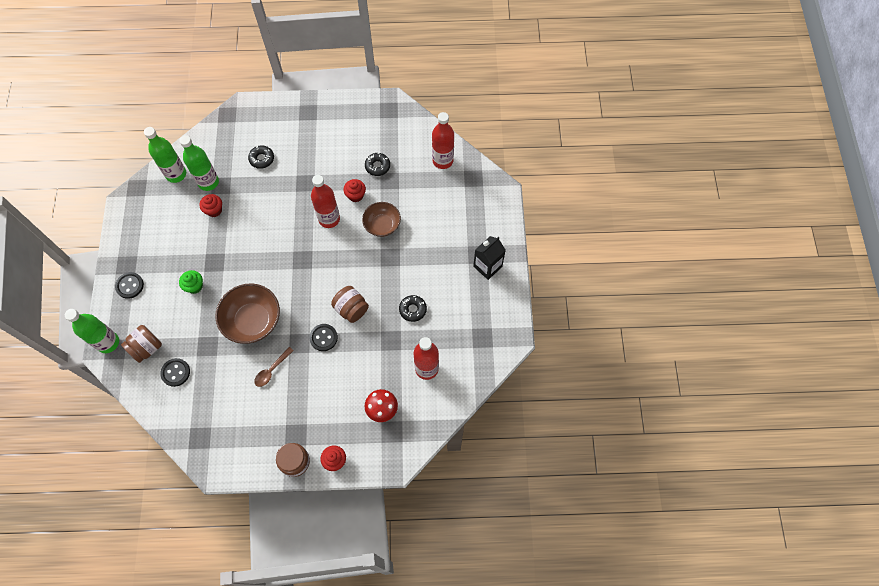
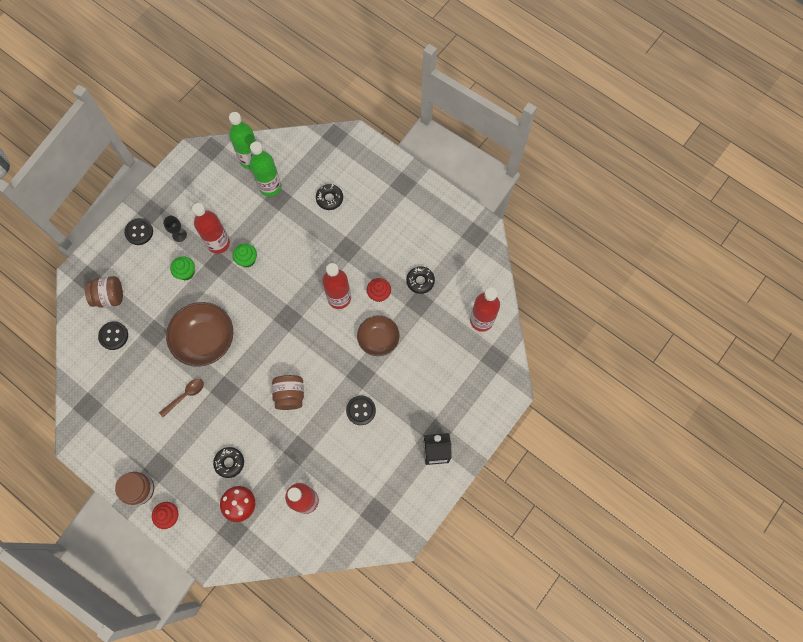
camera: 40 degrees right, 5 degrees up
(108, 342) = (86, 268): green bottle -> none
(165, 264) = (179, 235): none -> black goblet
(202, 248) = (218, 243): none -> red bottle
(214, 210) = (254, 216): red cupcake -> none
(235, 243) = (247, 260): none -> green cupcake
(272, 370) = (185, 395): brown spoon -> brown spoon turned 150 degrees clockwise
(323, 338) = (247, 402): black button -> black button (361, 410)
(413, 309) = (339, 438): black donut -> black donut (229, 463)

